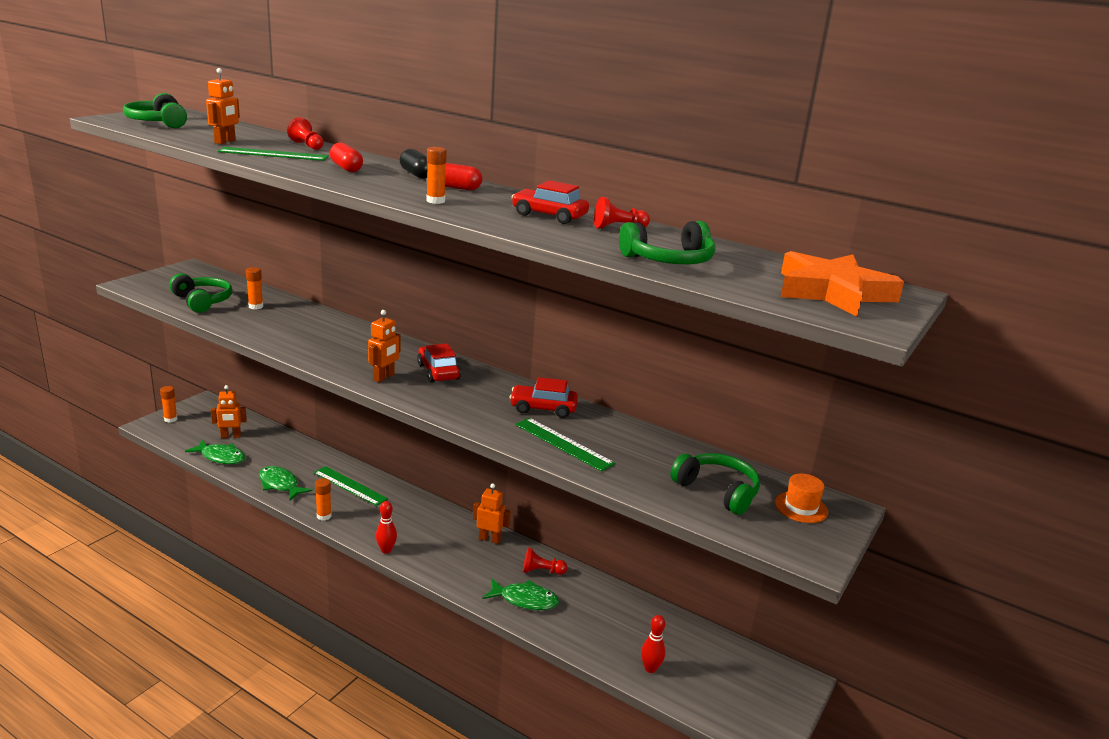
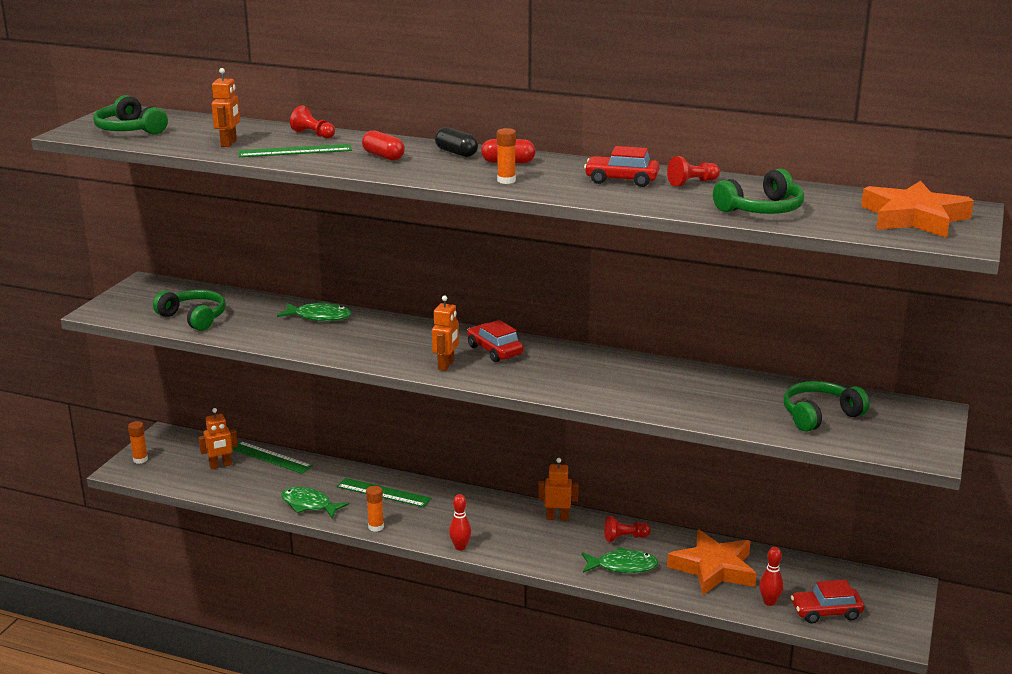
camera: 10 degrees left, 0 degrees up
(221, 457) = (225, 489): green fish -> green fish (319, 317)
(256, 306) = (255, 314): orange glue stick -> none
(543, 408) = (619, 369): red car -> red car (826, 612)
(563, 444) = (659, 398): green ruler -> green ruler (270, 457)
(611, 620) = (714, 568): none -> orange star
(717, 491) = (820, 415): green headphones -> green headphones turned 60 degrees counterclockwise
(801, 507) = (898, 416): orange hat -> none

